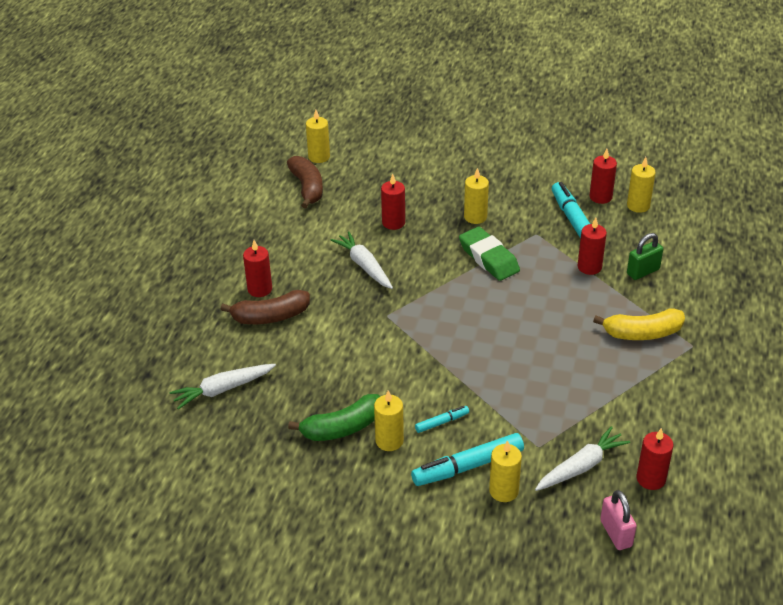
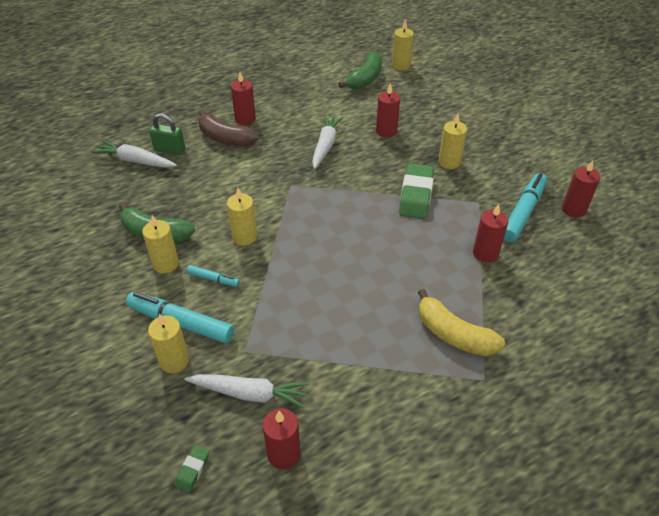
camera: 45 degrees right, 5 degrees up
(307, 188) = (365, 79): brown banana -> green banana
(616, 533) = (193, 470): pink padlock -> green eraser
(638, 206) = (599, 236): yellow candle -> yellow candle (244, 237)
(643, 271) = (527, 288): green padlock -> green padlock (169, 150)

